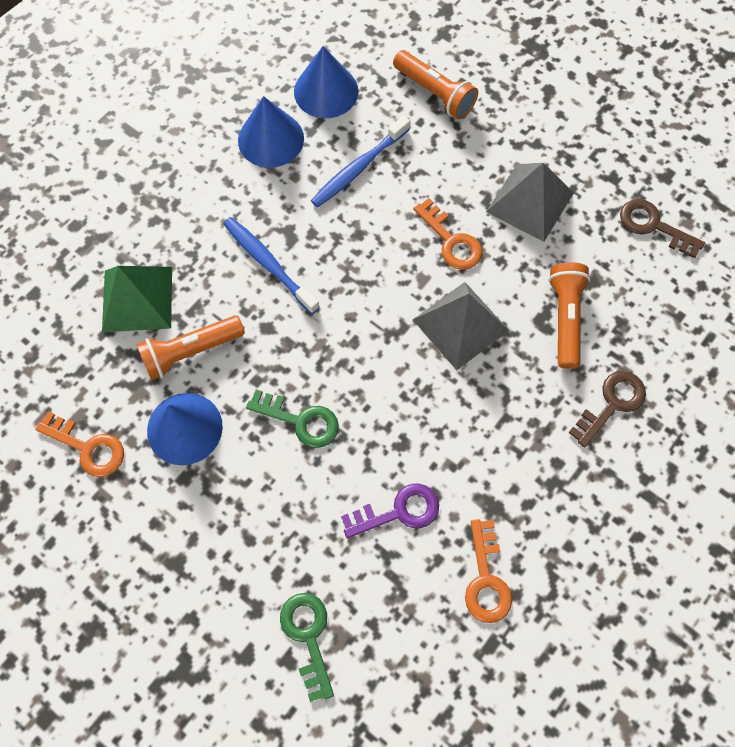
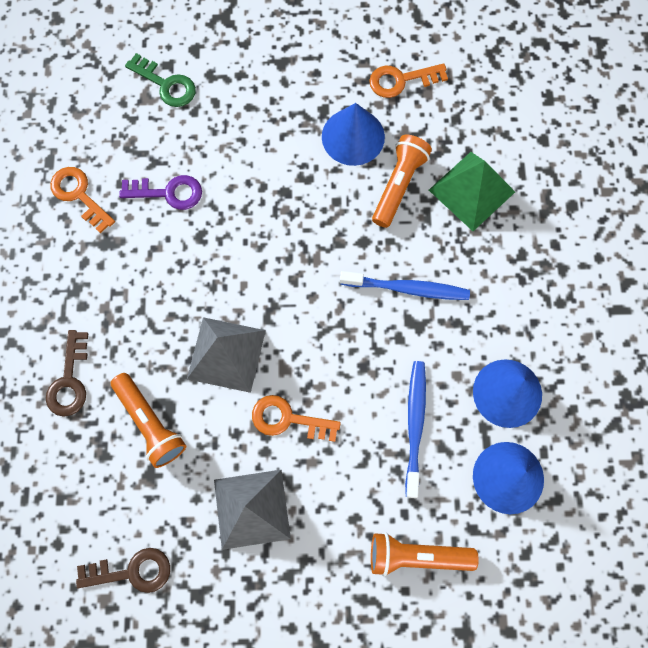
camera: 140 degrees right, 5 degrees up
(300, 420) = (282, 199): green key -> none
(398, 511) = (168, 192): purple key -> purple key turned 120 degrees counterclockwise

